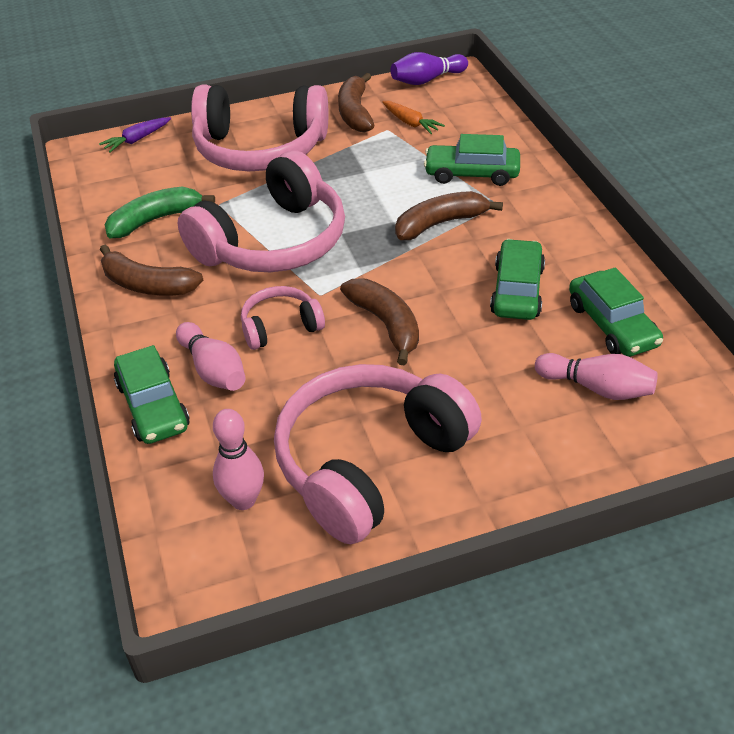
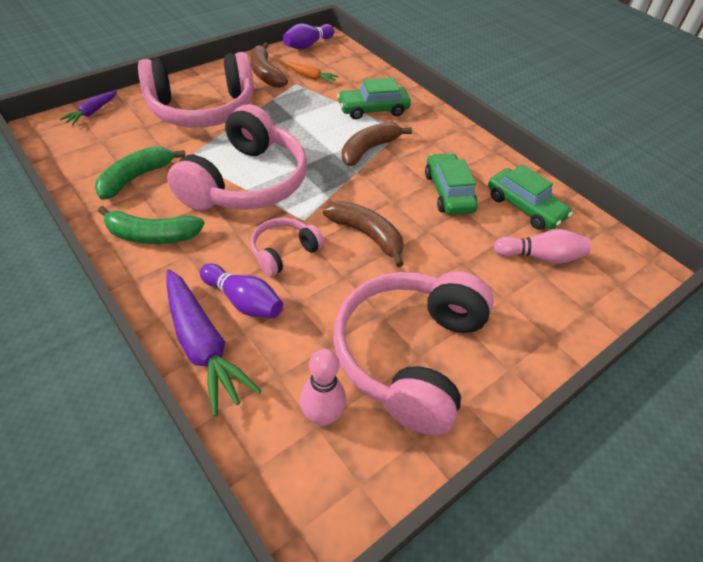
camera: 25 degrees left, 5 degrees up
(147, 285) = (152, 235): brown banana -> green banana
(153, 406) = (203, 346): green car -> purple carrot
(213, 370) = (243, 301): pink bowling pin -> purple bowling pin

